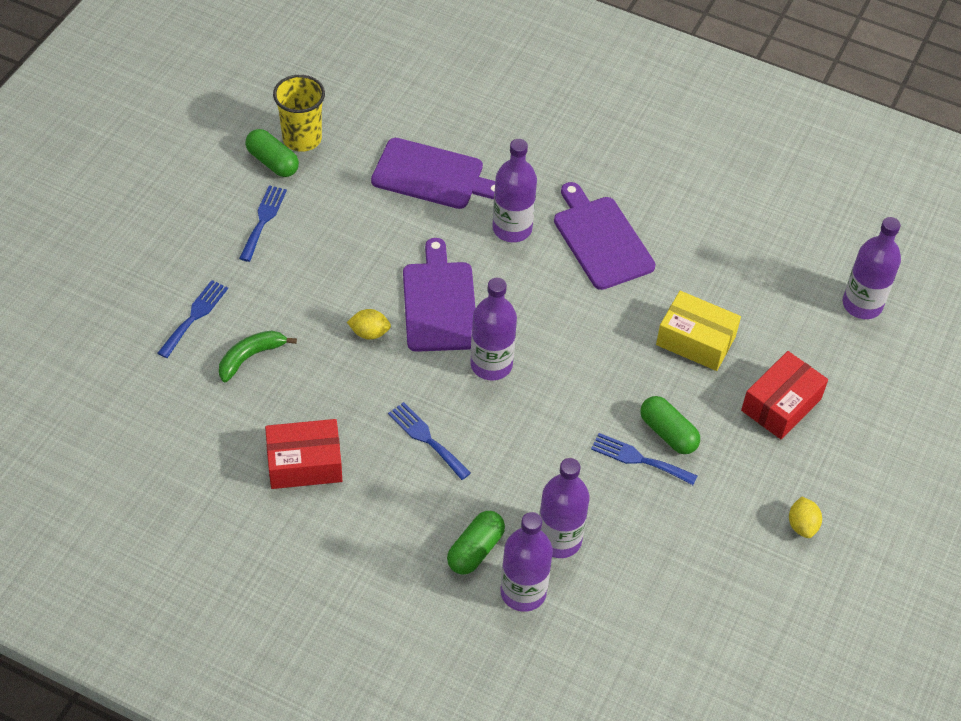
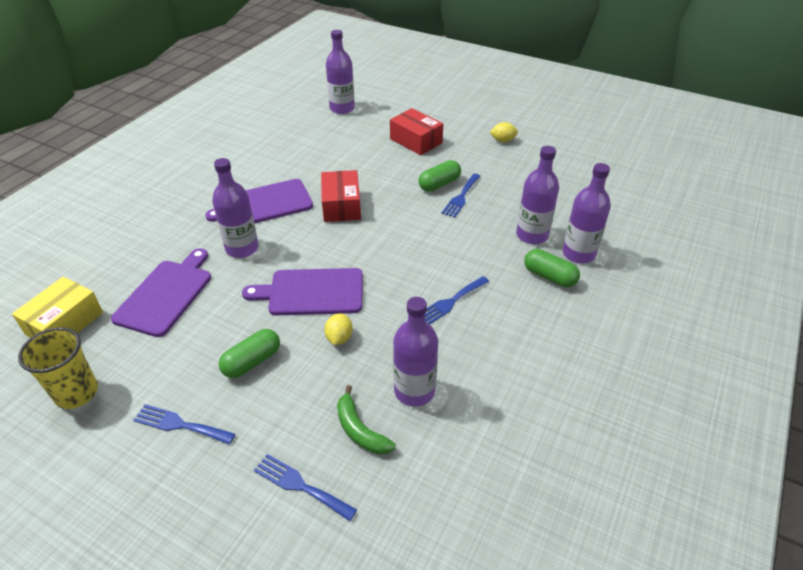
camera: 85 degrees left, 10 degrees down
(272, 162) = (99, 419): green capsule -> green capsule (252, 362)
(304, 463) = (482, 383): red box -> red box (341, 206)
(491, 364) = (378, 264): purple bottle -> purple bottle (414, 391)
(695, 340) = (363, 168): yellow box -> yellow box (65, 323)

